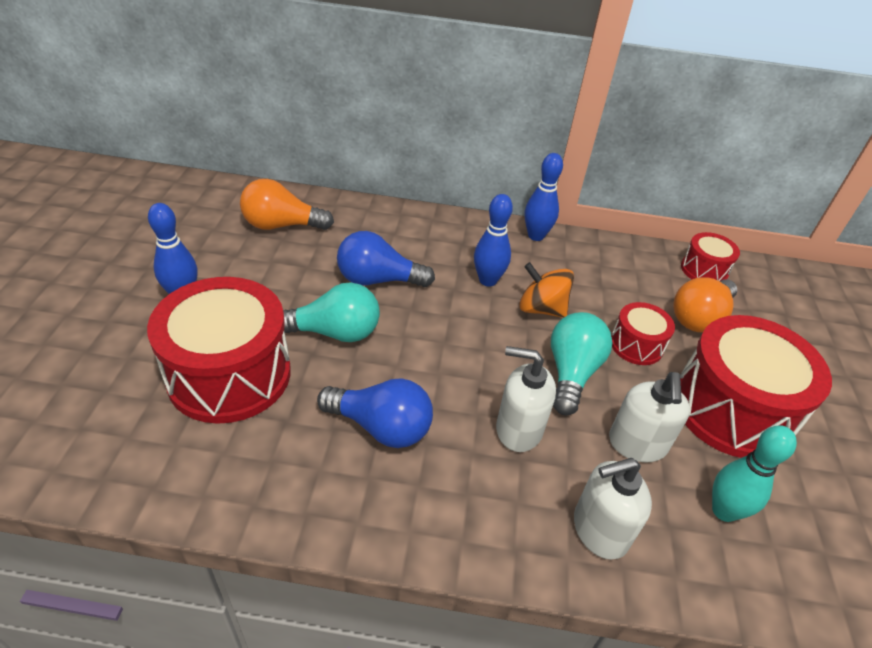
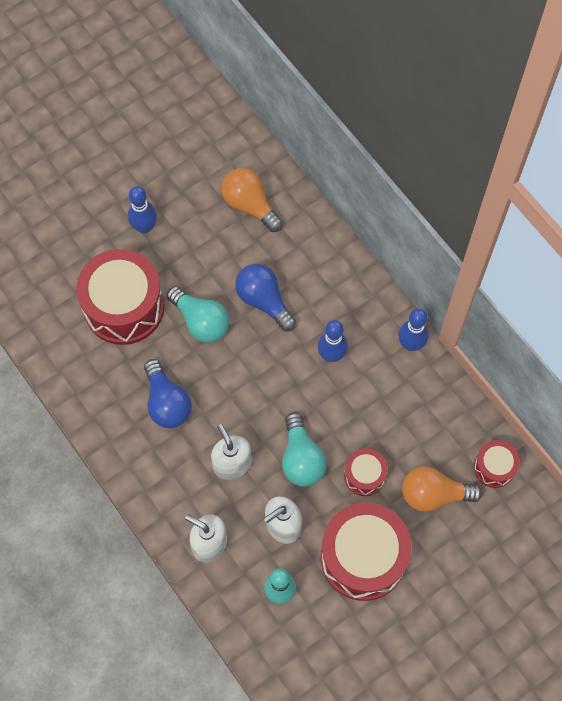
camera: 50 degrees right, 25 degrees up
(541, 309) = (339, 403): orange spinning top -> none
(571, 373) = (301, 458): turquoise light bulb -> turquoise light bulb turned 105 degrees clockwise

